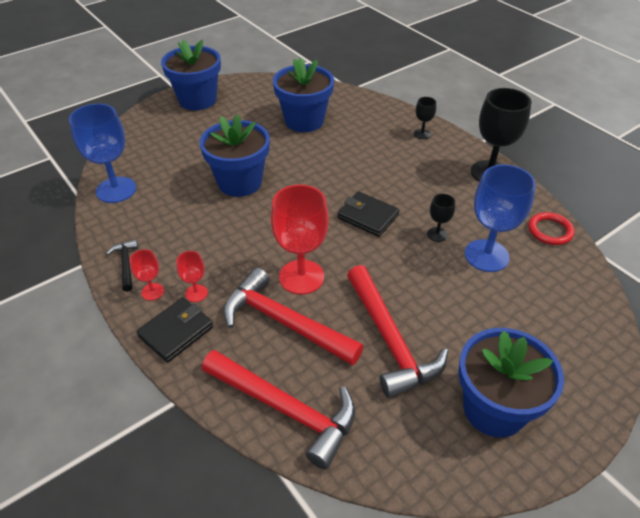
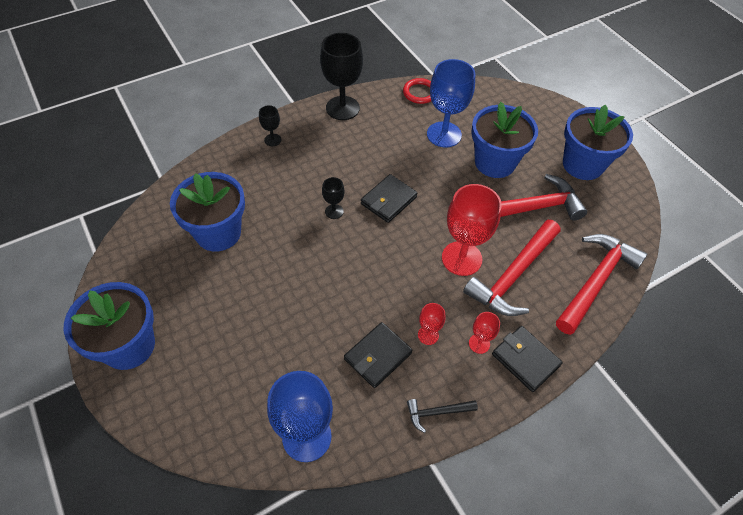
camera: 85 degrees left, 10 degrees up
(152, 291) = (476, 383): red goblet -> red goblet (428, 335)
(184, 223) = (378, 356): none -> black wallet
(240, 182) = (318, 301): blue flower pot -> blue flower pot (495, 162)
(437, 234) = (417, 158): black goblet -> black goblet (334, 211)

